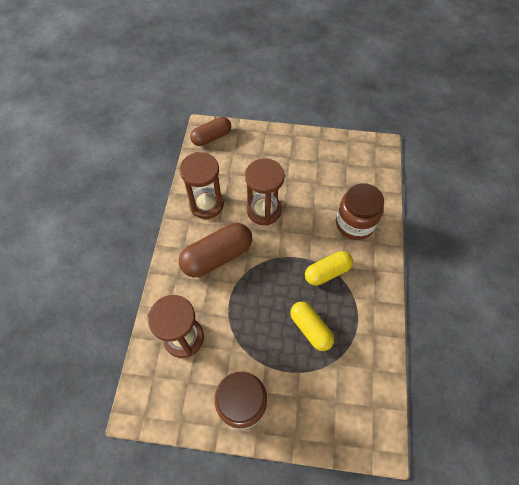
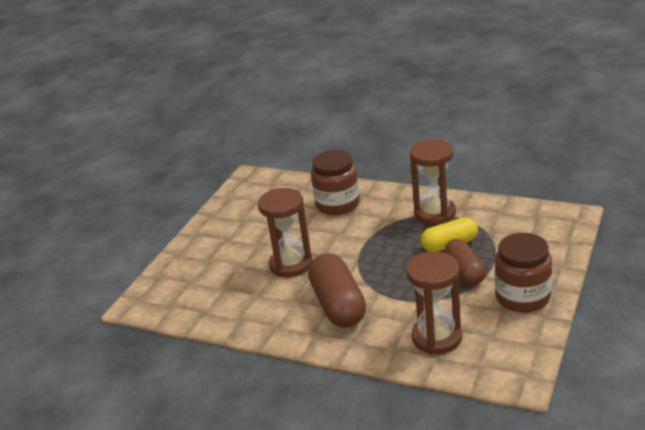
camera: 70 degrees left, 30 degrees down
(206, 204) = (259, 310): brown hourglass -> brown hourglass (435, 213)
(211, 137) = (155, 300): brown capsule -> brown capsule (465, 272)
(327, 272) = (388, 227): yellow capsule -> none

